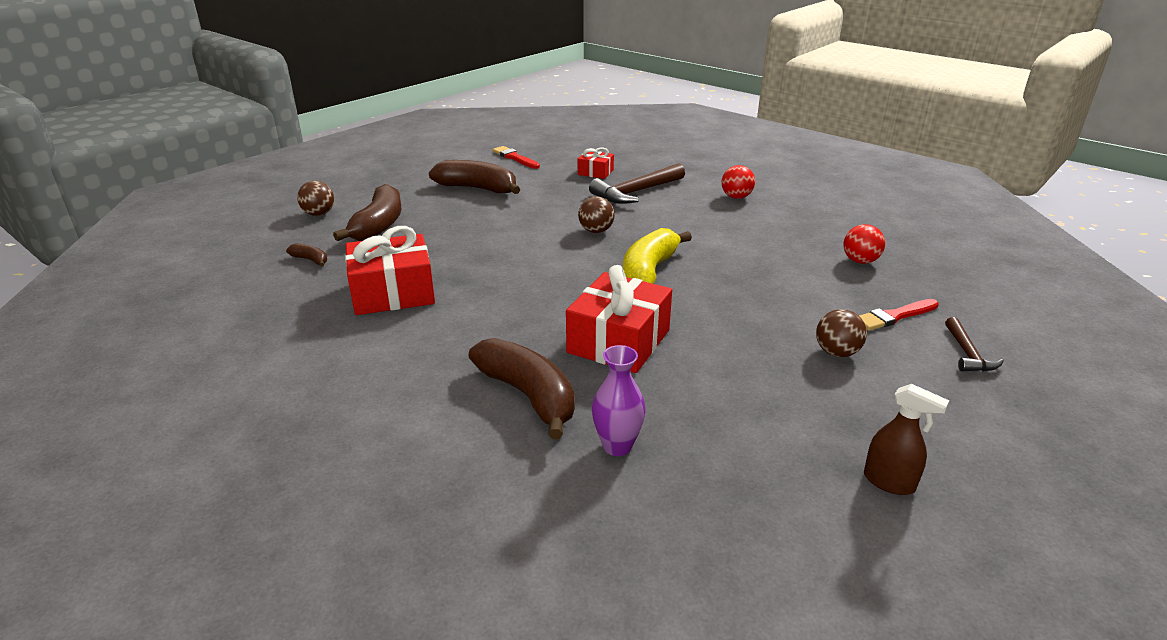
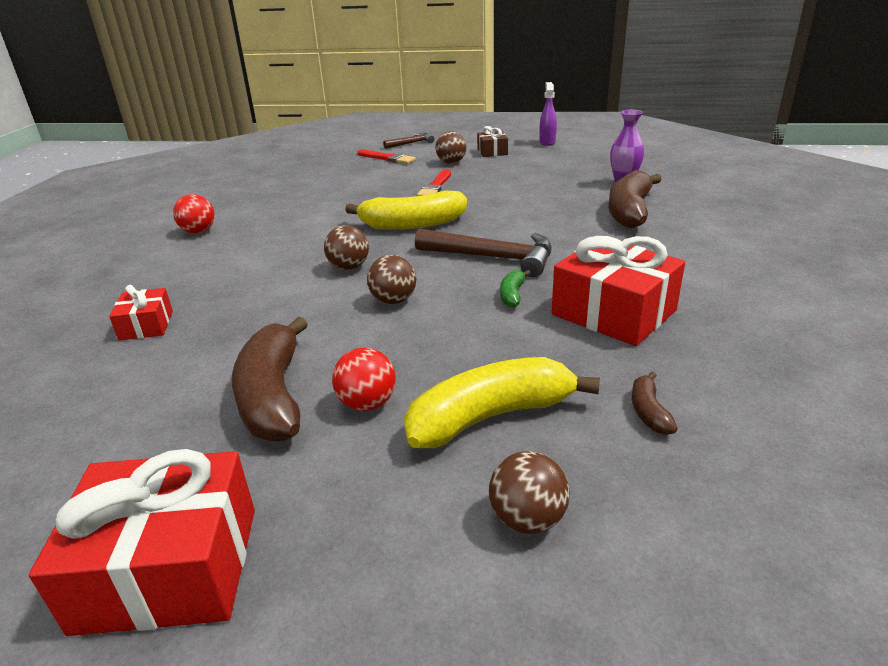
camera: 120 degrees left, 0 degrees up
(379, 225) = (491, 417): brown banana -> yellow banana
(470, 269) = (512, 295): none -> green banana
(515, 158) = (89, 425): red brush -> red brush (435, 186)
(525, 233) = (393, 300): none -> brown ball
(619, 341) = (528, 207): red gift -> red gift (169, 567)
(636, 192) = (214, 279): brown hammer -> brown hammer (493, 257)
(860, 261) = (312, 174): red ball -> red ball (367, 403)
(866, 403) = (492, 152): none -> brown gift
(889, 482) = (547, 142): brown spray bottle -> purple spray bottle

